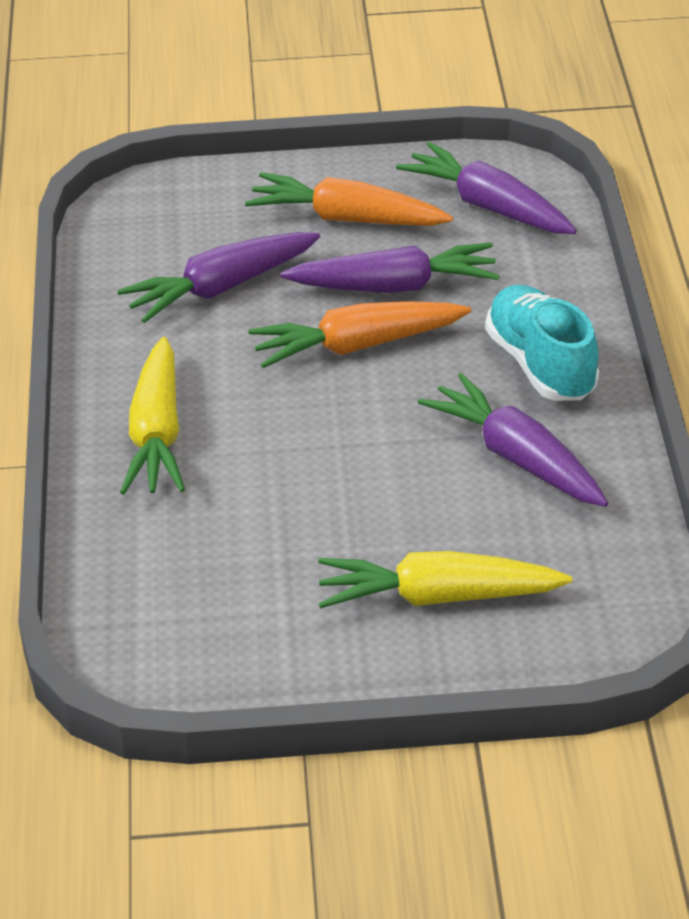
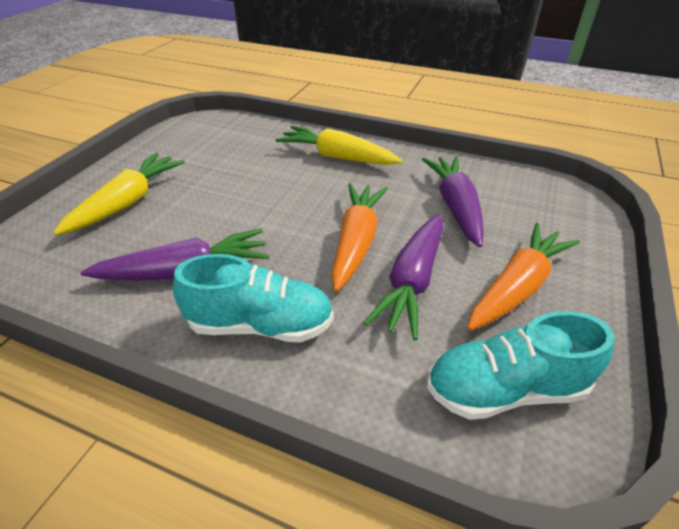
camera: 115 degrees right, 0 degrees up
(488, 206) = (505, 389): purple carrot -> turquoise shoe

